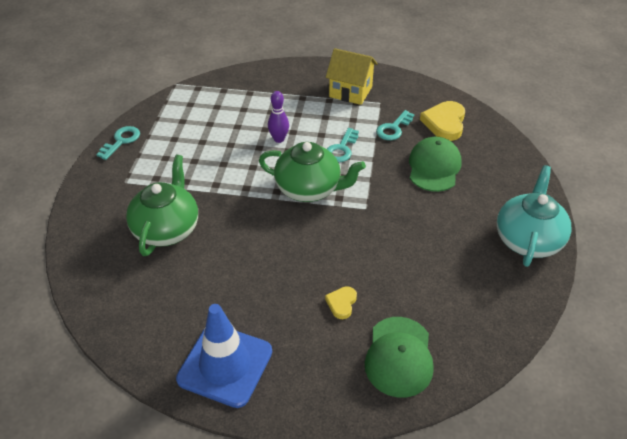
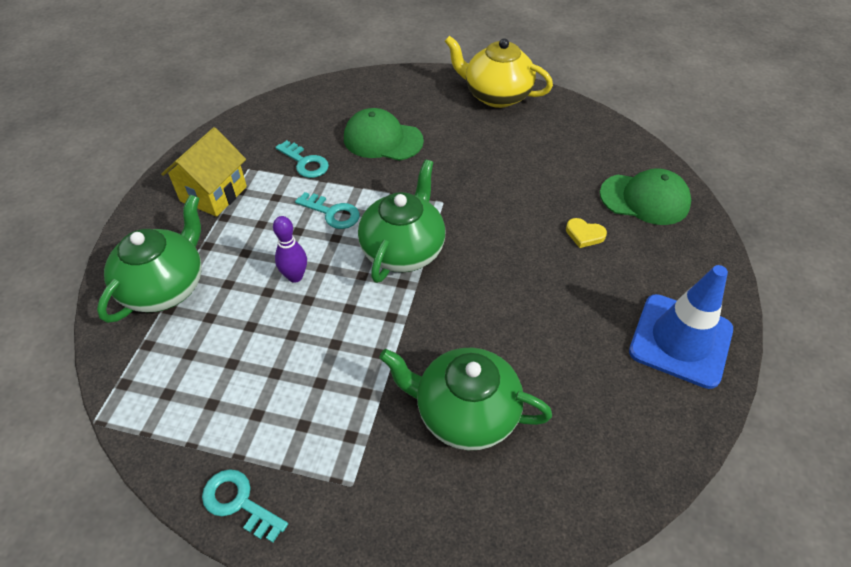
camera: 85 degrees left, 5 degrees up
(266, 88) = (165, 287): none -> green teapot
(444, 123) = (308, 120): yellow heart -> none
(528, 240) = (496, 95): turquoise teapot -> yellow teapot

